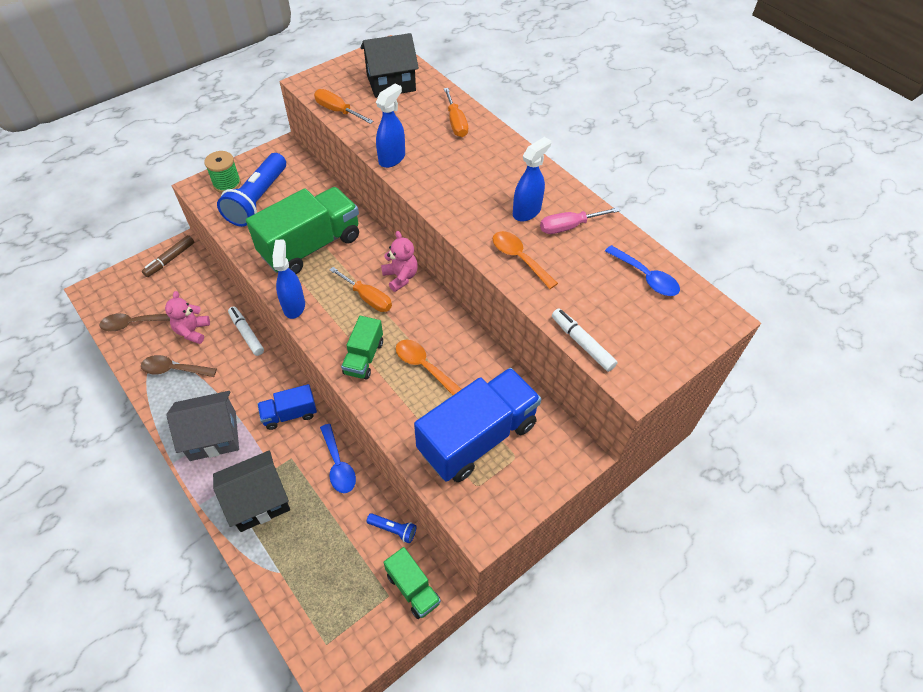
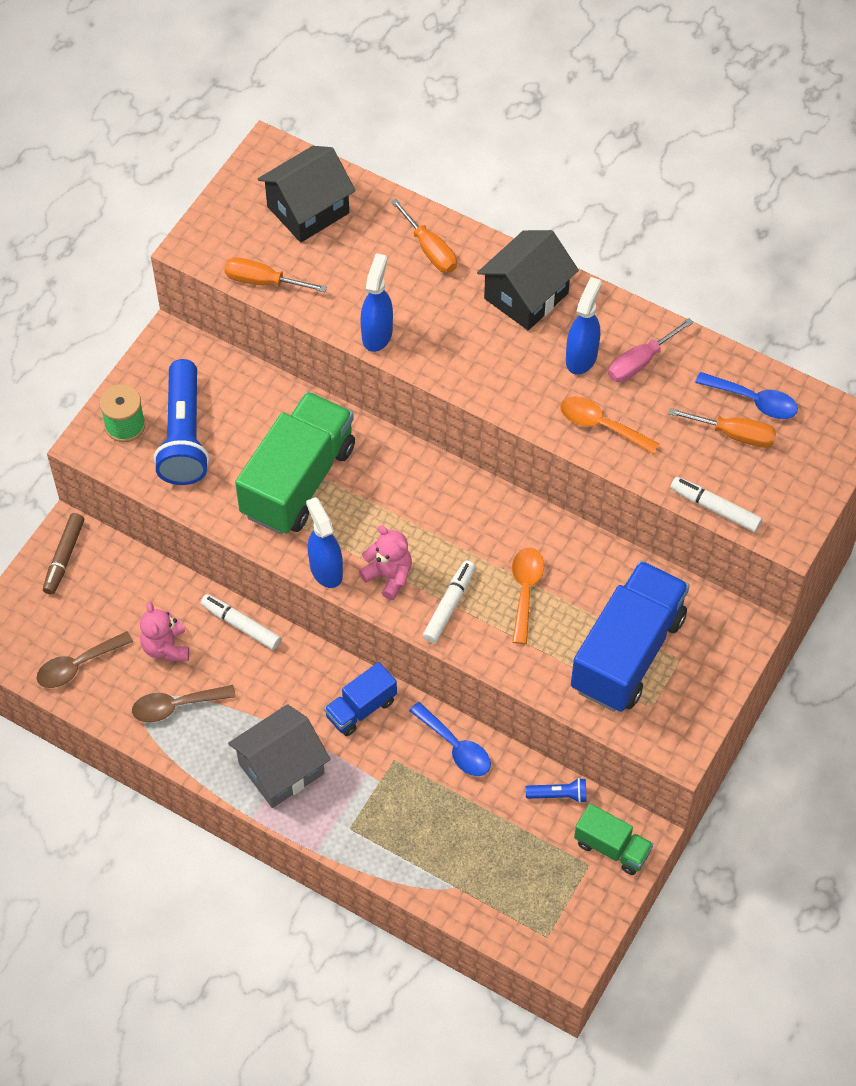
camera: 20 degrees left, 5 degrees up
(258, 500) = (384, 821): black house -> black house (526, 296)
(364, 357) = (449, 605): green truck -> white marker
(367, 298) = (411, 527): orange screwdriver -> orange screwdriver (734, 434)
(400, 277) = (437, 484): pink teddy bear -> pink teddy bear (389, 576)
(423, 366) = (525, 591): orange spoon -> orange spoon turned 75 degrees clockwise

